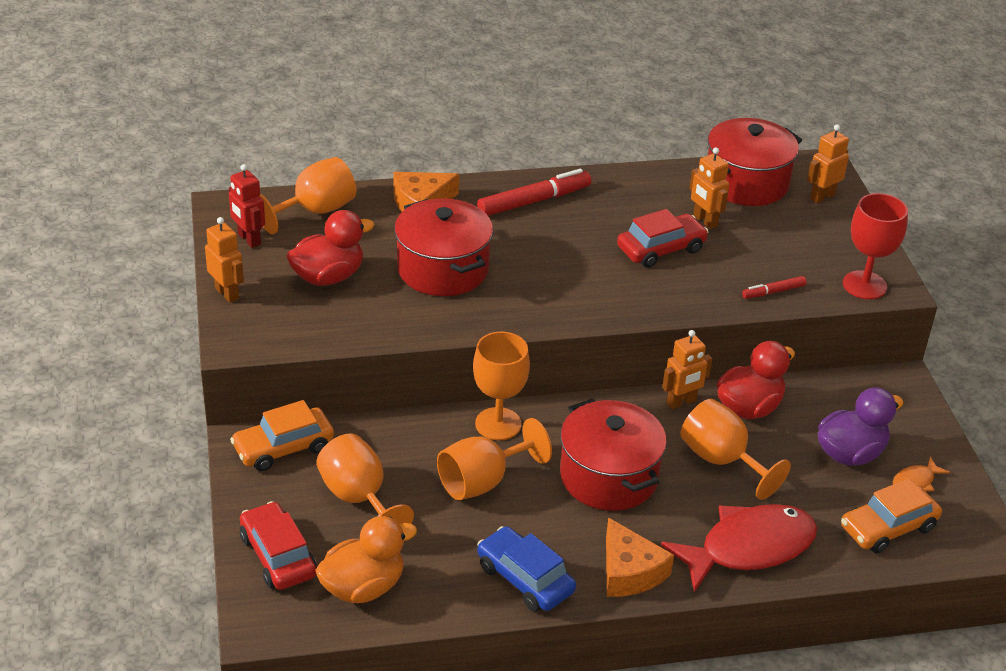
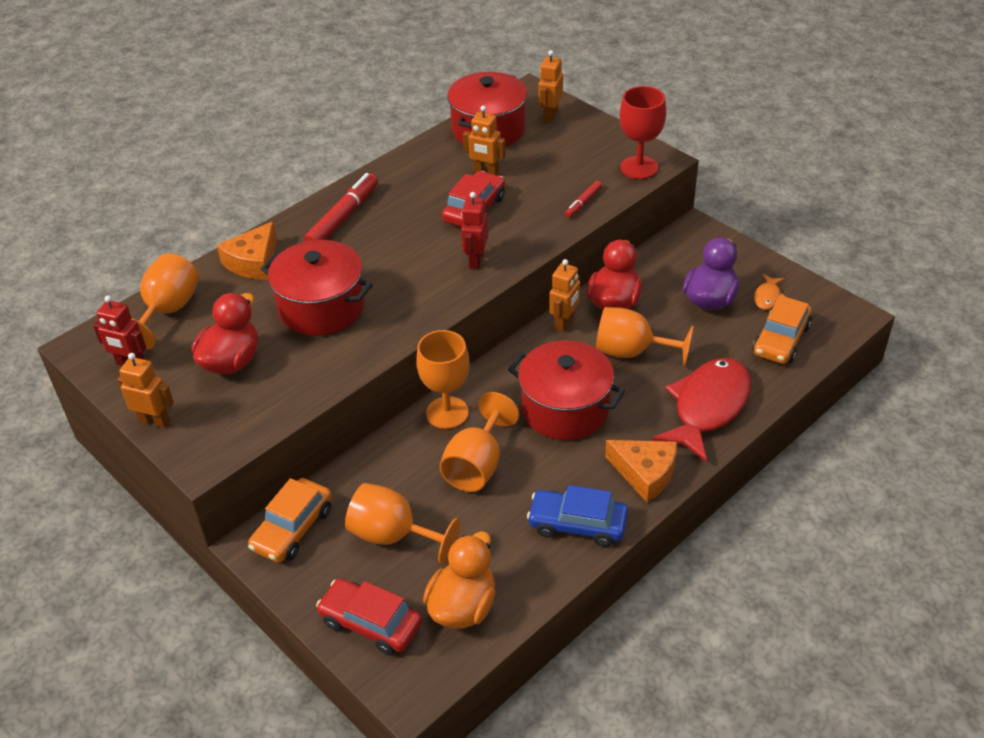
camera: 30 degrees left, 5 degrees up
(618, 294) = (476, 260): none -> red robot

